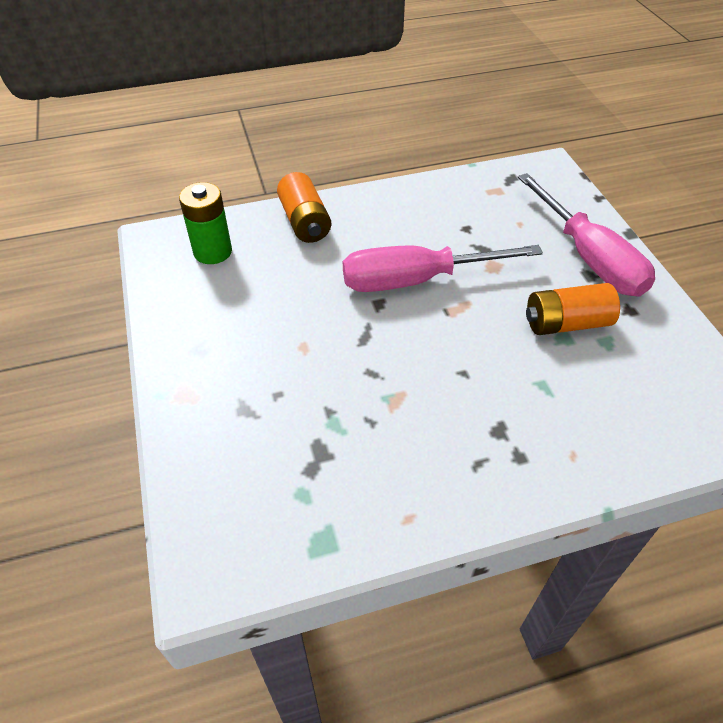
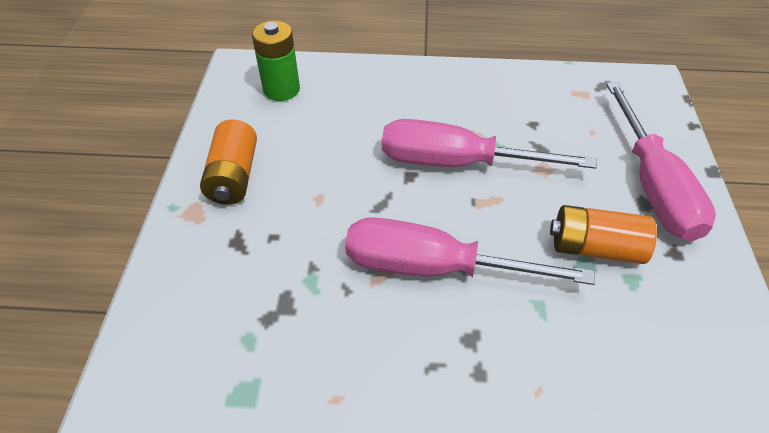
camera: 20 degrees right, 0 degrees up
(305, 222) = (377, 81): orange battery -> orange battery (233, 176)
(439, 379) = (433, 268): none -> pink screwdriver

